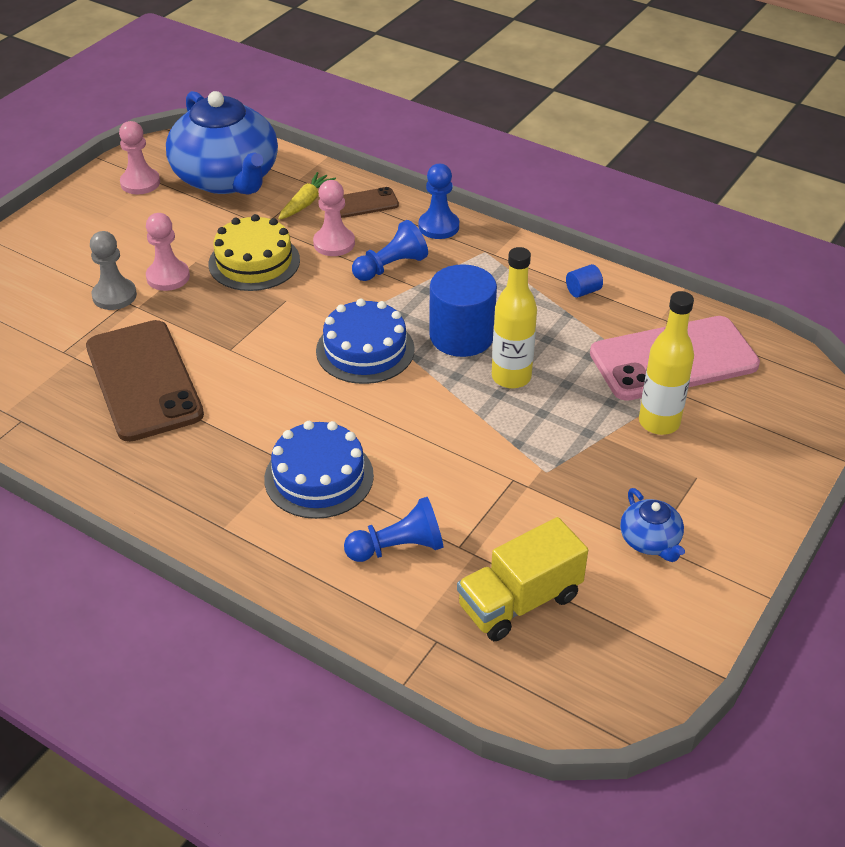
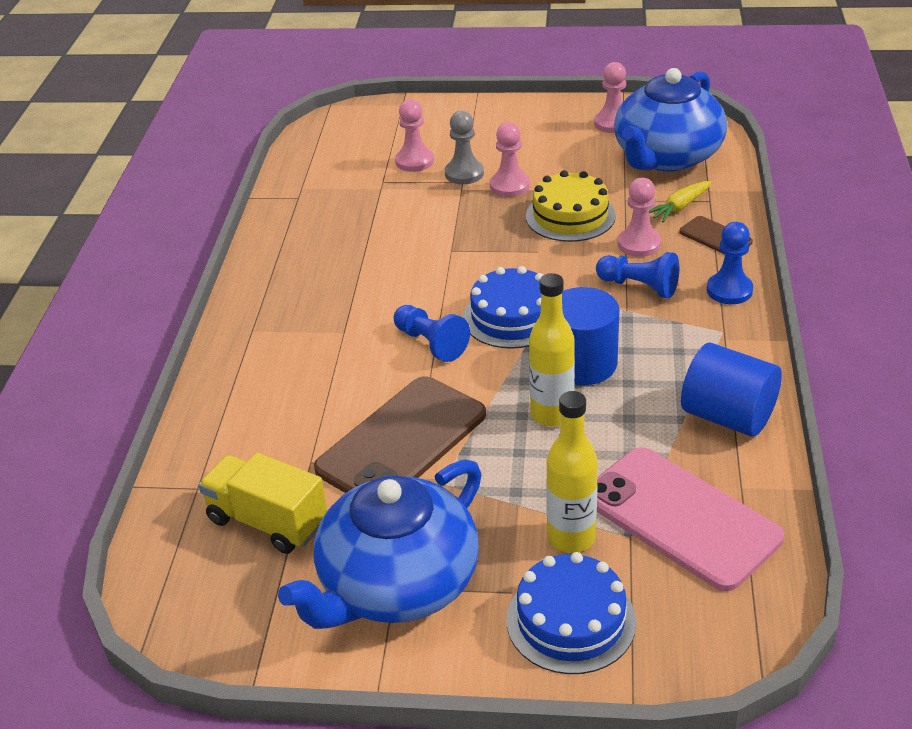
camera: 65 degrees right, 5 degrees down
(54, 318) = (414, 161): none -> pink pawn
(143, 380) = (380, 228): brown phone -> brown phone (402, 441)
(306, 202) = (679, 207): yellow carrot -> yellow carrot turned 135 degrees clockwise
(319, 477) = (338, 354): blue cake -> blue cake (571, 620)
(398, 547) = (287, 427): blue pawn -> blue pawn (431, 343)
(583, 291) = (728, 416): blue cylinder -> blue cylinder, size x2.34
(650, 541) = (397, 584): blue teapot -> blue teapot, size x2.38

